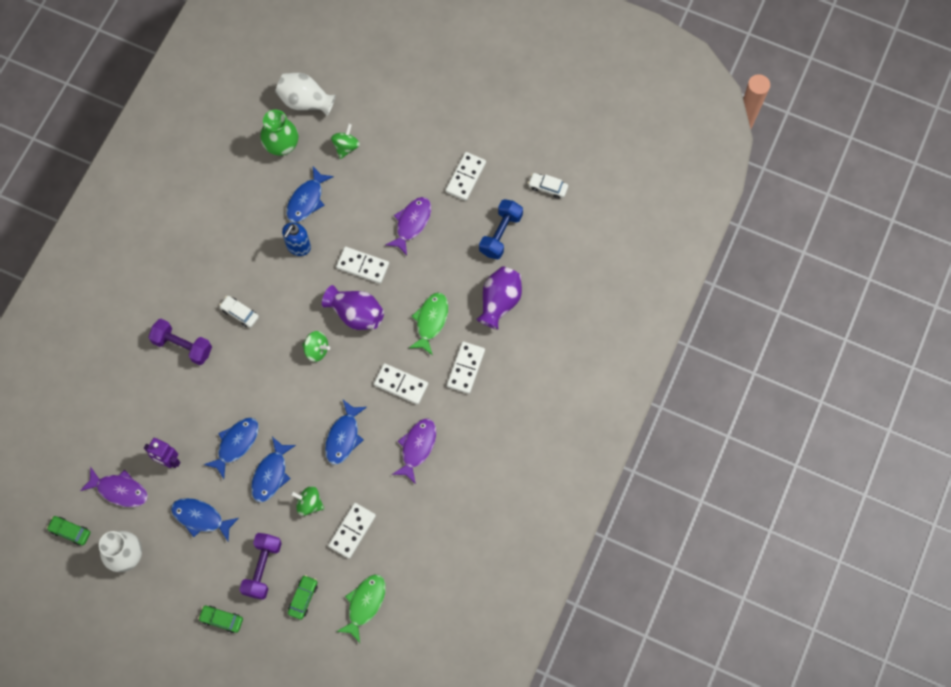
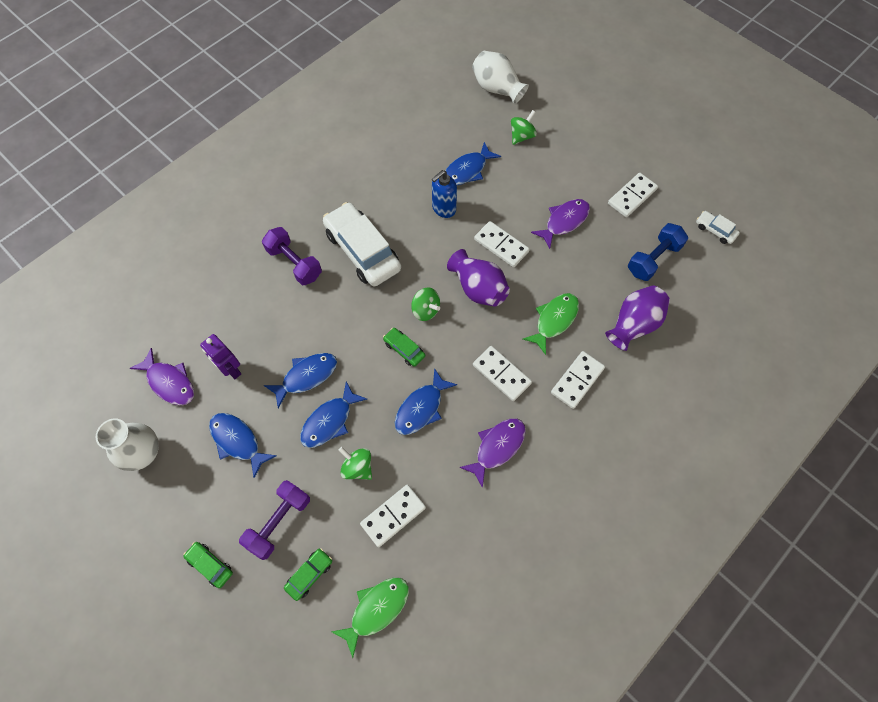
camera: 20 degrees right, 5 degrees down
(70, 531) = (100, 407): green car -> green car (404, 349)
(240, 313) = (362, 251): white car -> white car, size x2.22
(282, 146) = (461, 118): green vase -> none

